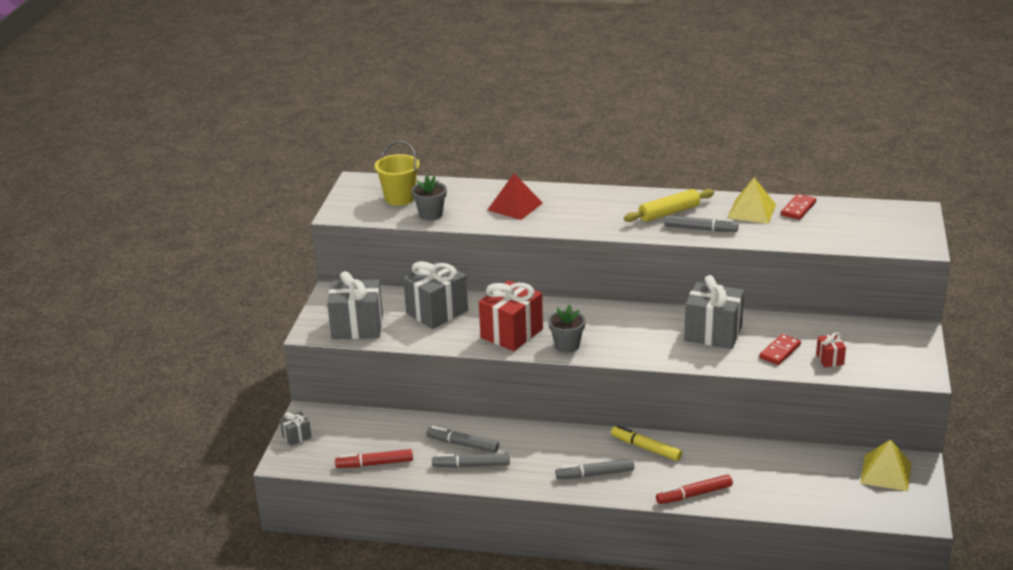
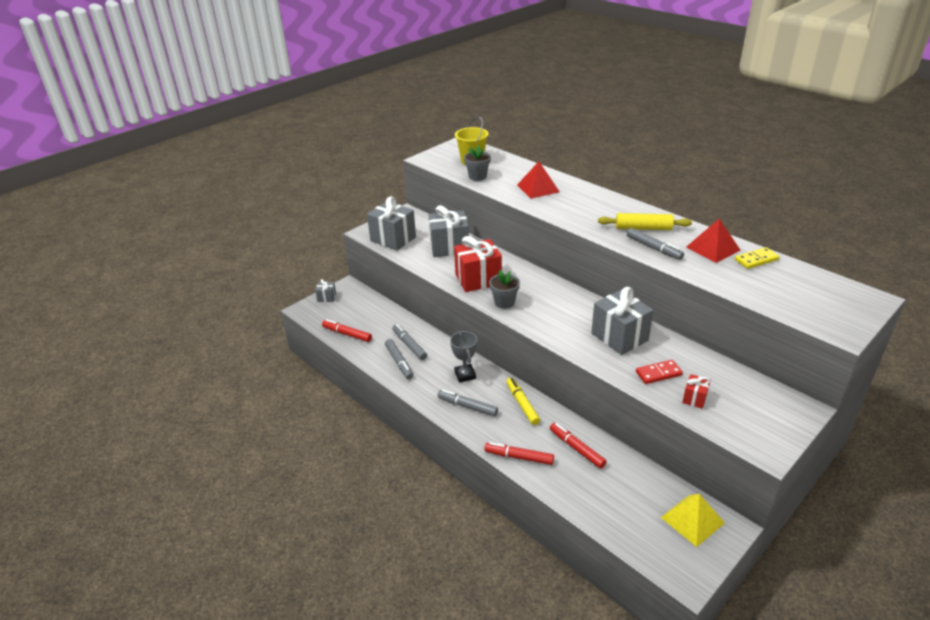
camera: 35 degrees right, 5 degrees up
(472, 465) = (399, 362): grey marker -> grey marker turned 150 degrees counterclockwise
(558, 447) = (465, 375): none -> grey trophy
(737, 463) = (577, 449): none -> red marker
(751, 211) = (713, 248): yellow pyramid -> red pyramid
(798, 208) = (756, 260): red domino -> yellow domino

